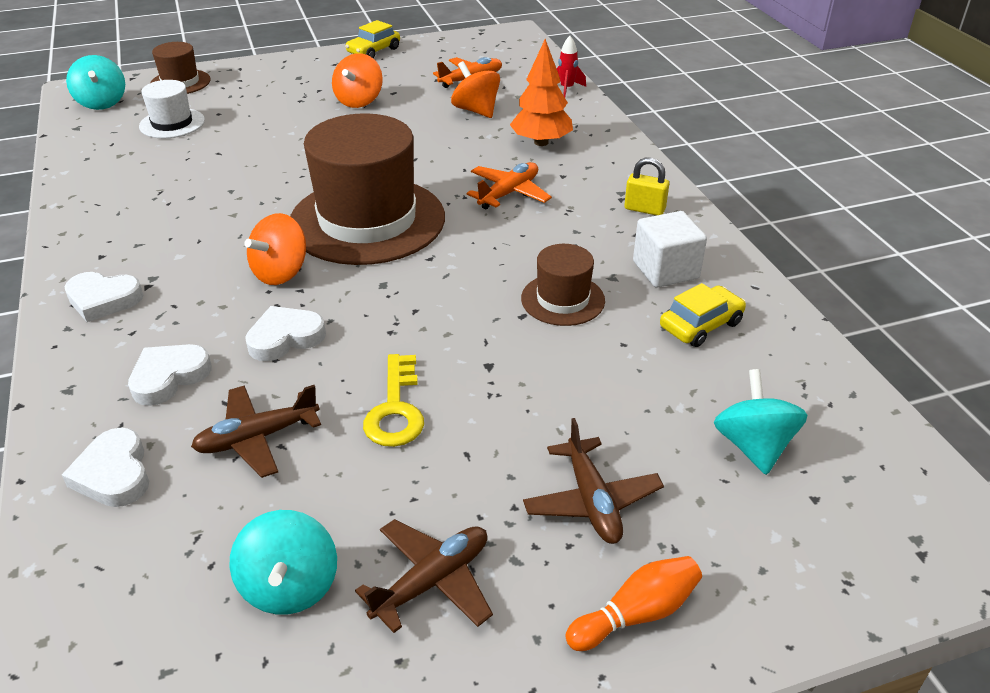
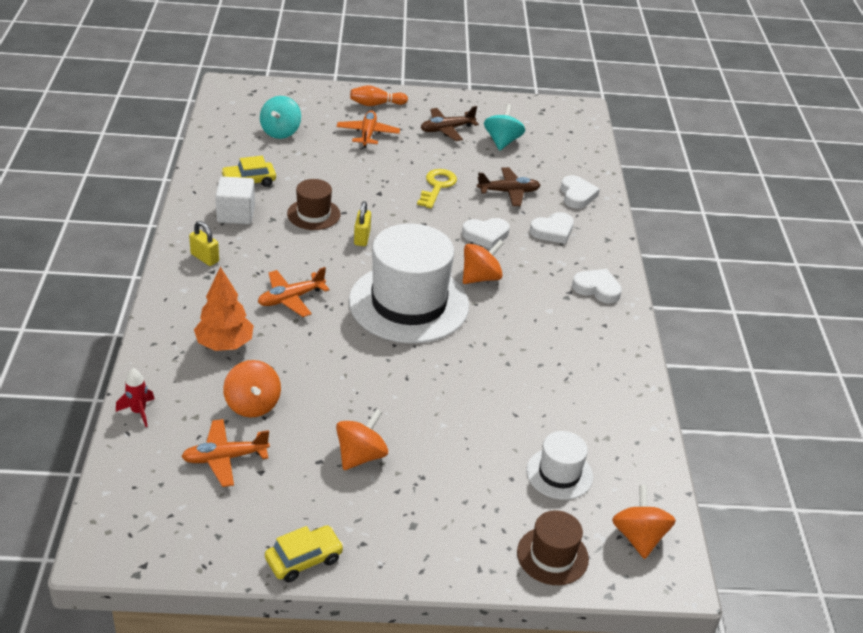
camera: 165 degrees left, 0 degrees up
(102, 103) = (638, 537): turquoise spinning top -> orange spinning top
(367, 220) = (409, 303): brown hat -> white hat
(471, 283) = (362, 238): none -> yellow padlock
(591, 501) = (368, 134): brown plane -> orange plane

